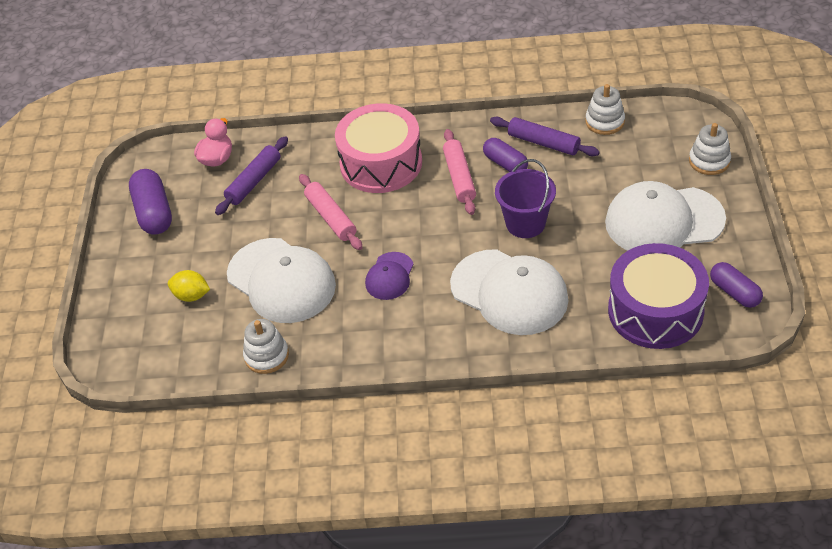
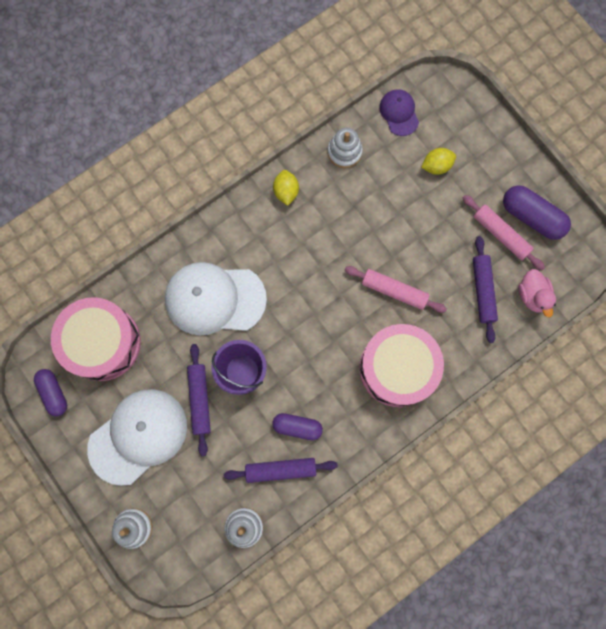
camera: 140 degrees right, 30 degrees up
(281, 281) = (384, 214): white cap -> none
(359, 350) = (286, 191): none -> yellow lemon
(389, 276) = (310, 263): purple cap -> purple cap (399, 113)
(459, 177) = (324, 390): pink rolling pin -> pink rolling pin (501, 234)
(583, 221) = (199, 400): none -> purple rolling pin
(655, 311) = (102, 343): purple drum -> pink drum
(734, 292) = (54, 393): purple capsule -> purple capsule turned 45 degrees clockwise

